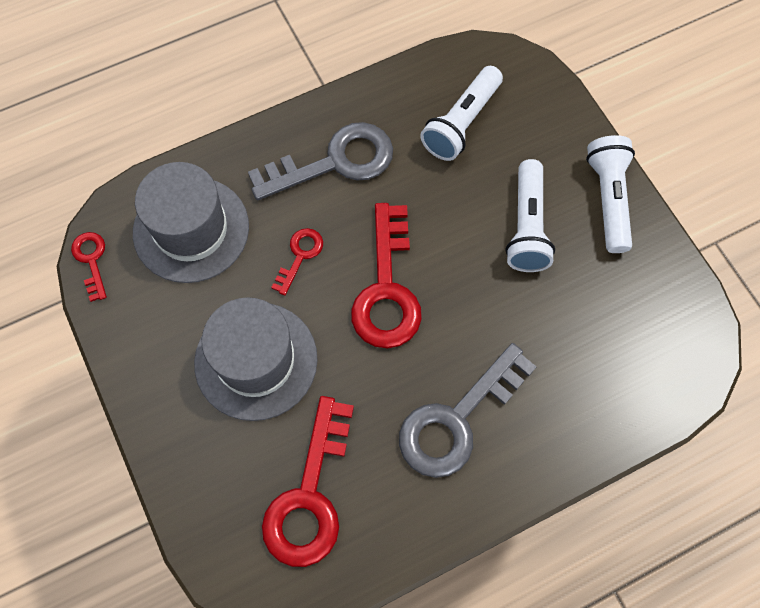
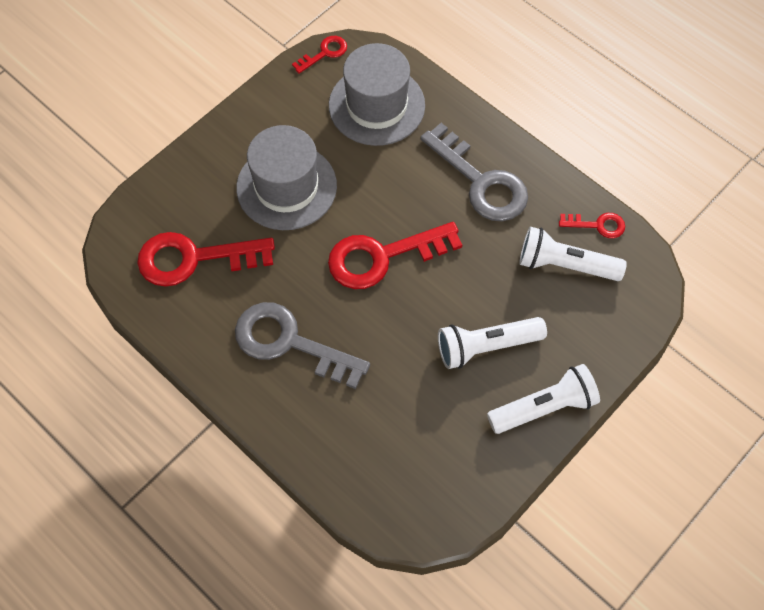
camera: 70 degrees right, 5 degrees down
(300, 256) = (385, 186): red key -> red key (597, 225)

